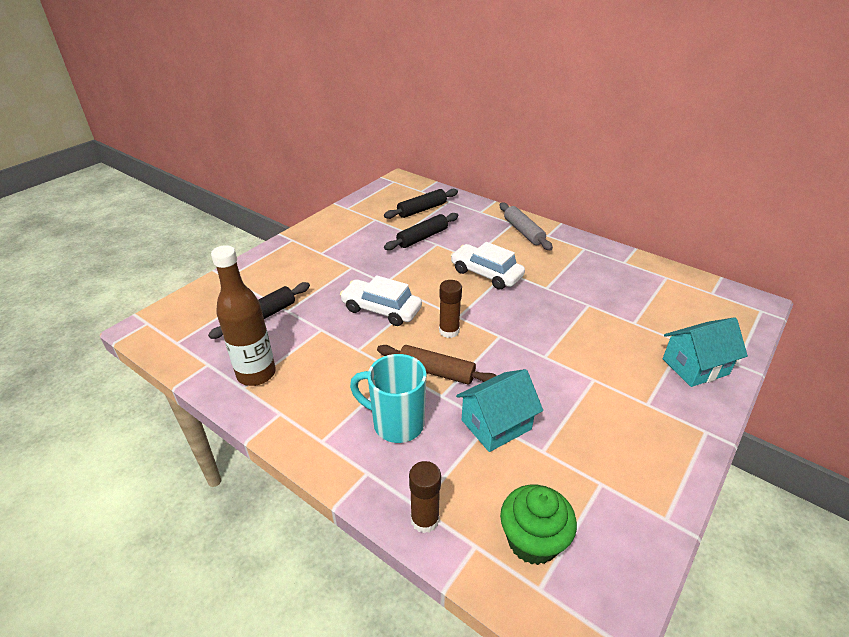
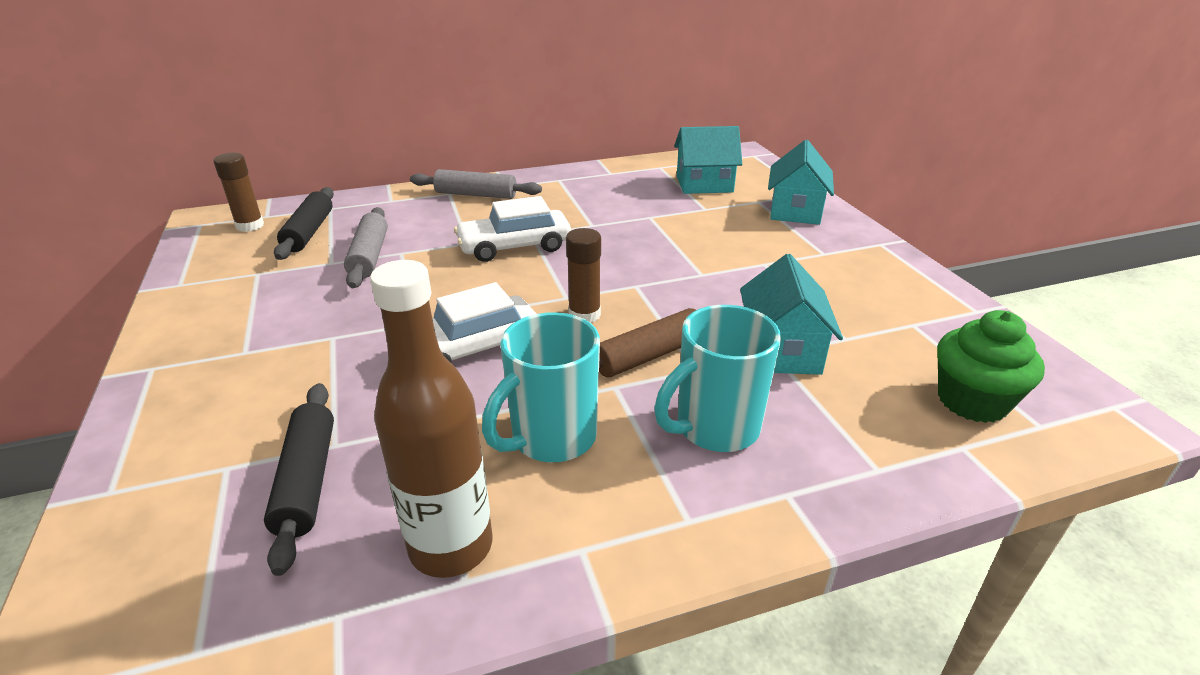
camera: 55 degrees left, 5 degrees down
(340, 369) = (551, 438): none -> turquoise mug
(422, 237) = (369, 256): black rolling pin -> grey rolling pin
(425, 520) = (903, 472): brown glue stick -> brown glue stick (250, 226)
(670, 307) = (704, 184): none -> turquoise house

